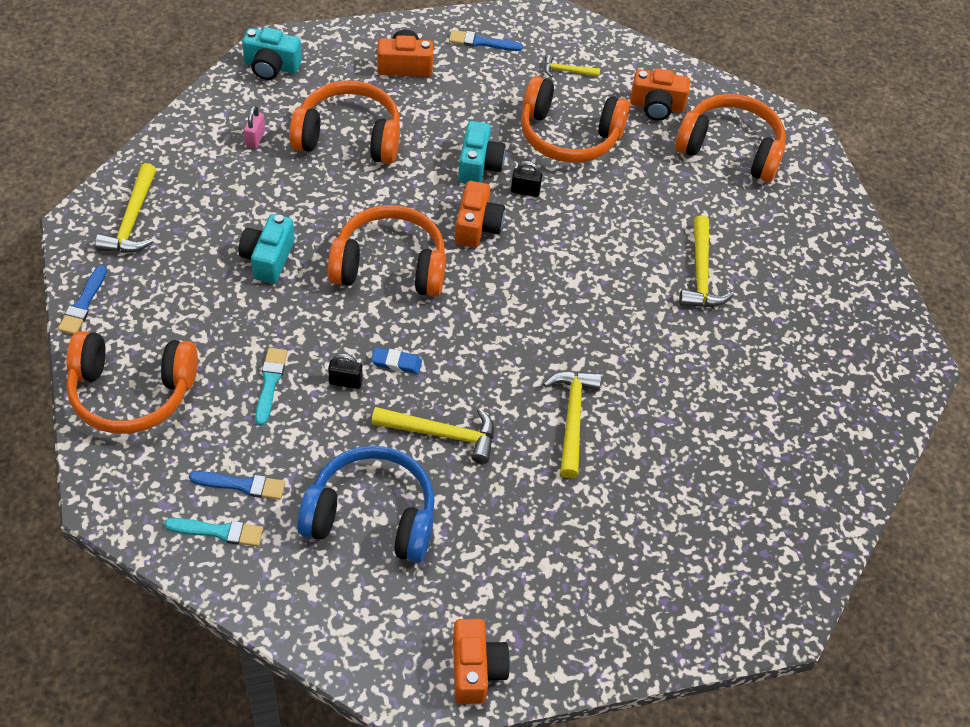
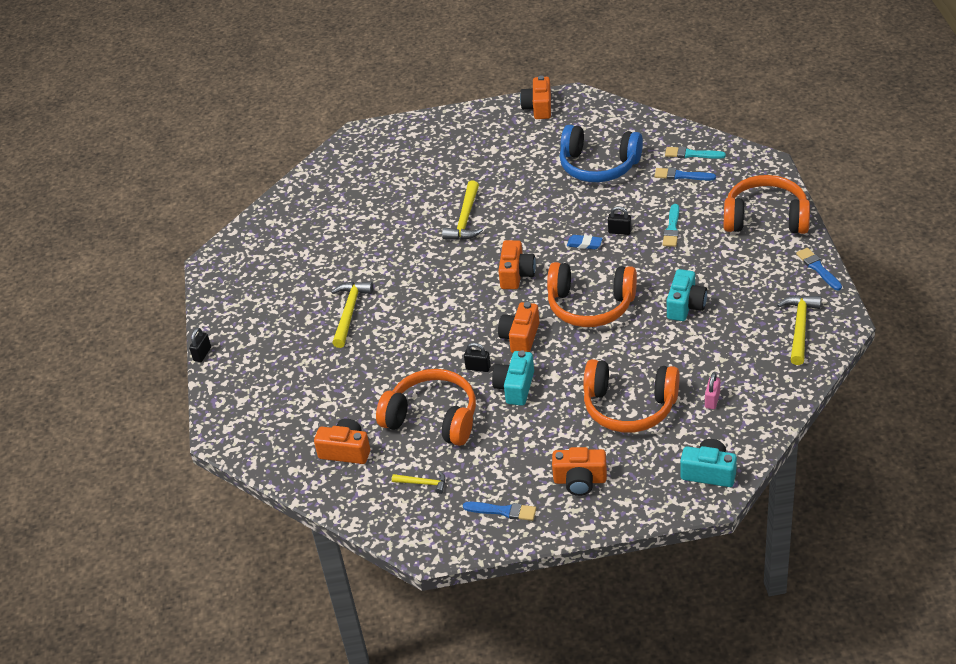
camera: 165 degrees left, 10 degrees down
(83, 304) = (818, 268): blue brush -> blue brush turned 45 degrees counterclockwise
(442, 434) = (553, 207): yellow hammer -> none
(489, 318) = (516, 274): none -> orange camera
(730, 149) = (291, 414): orange headphones -> none
(867, 226) = (202, 354): none -> black padlock

